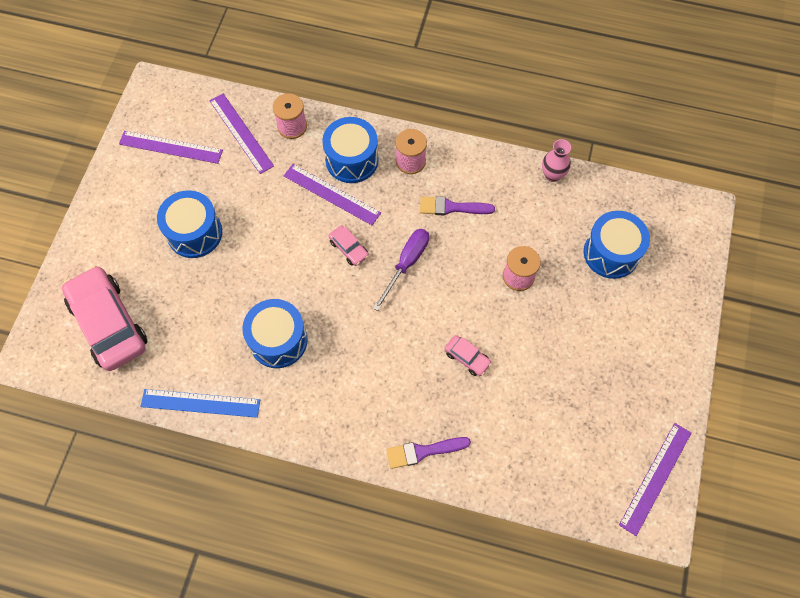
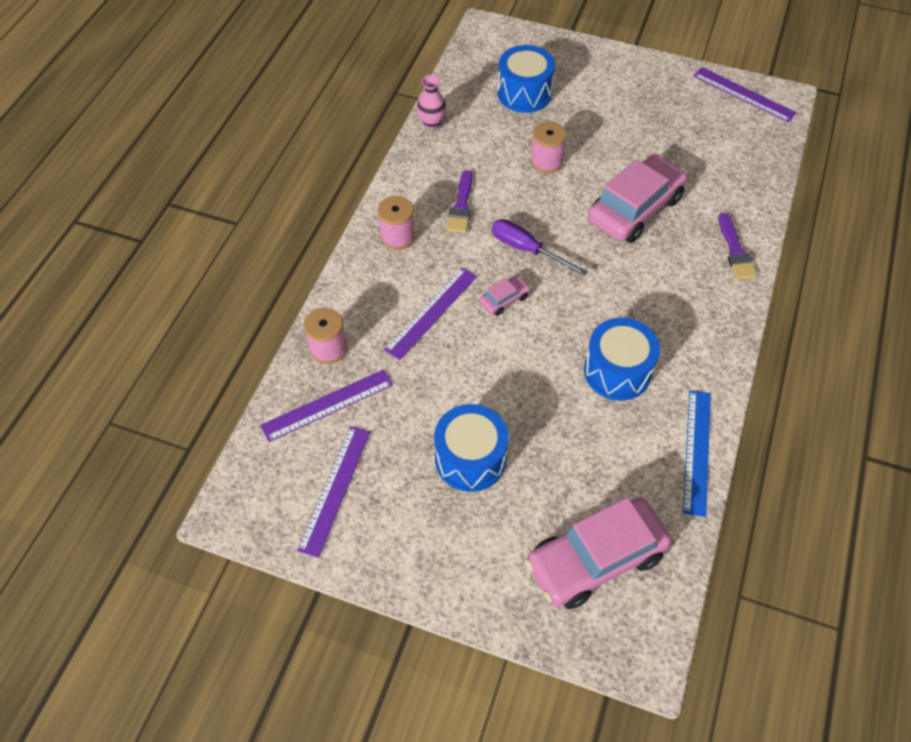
camera: 85 degrees left, 10 degrees down
(352, 160) = (387, 291): blue drum -> none
(467, 358) = (635, 209): pink car -> pink car, size x2.30

